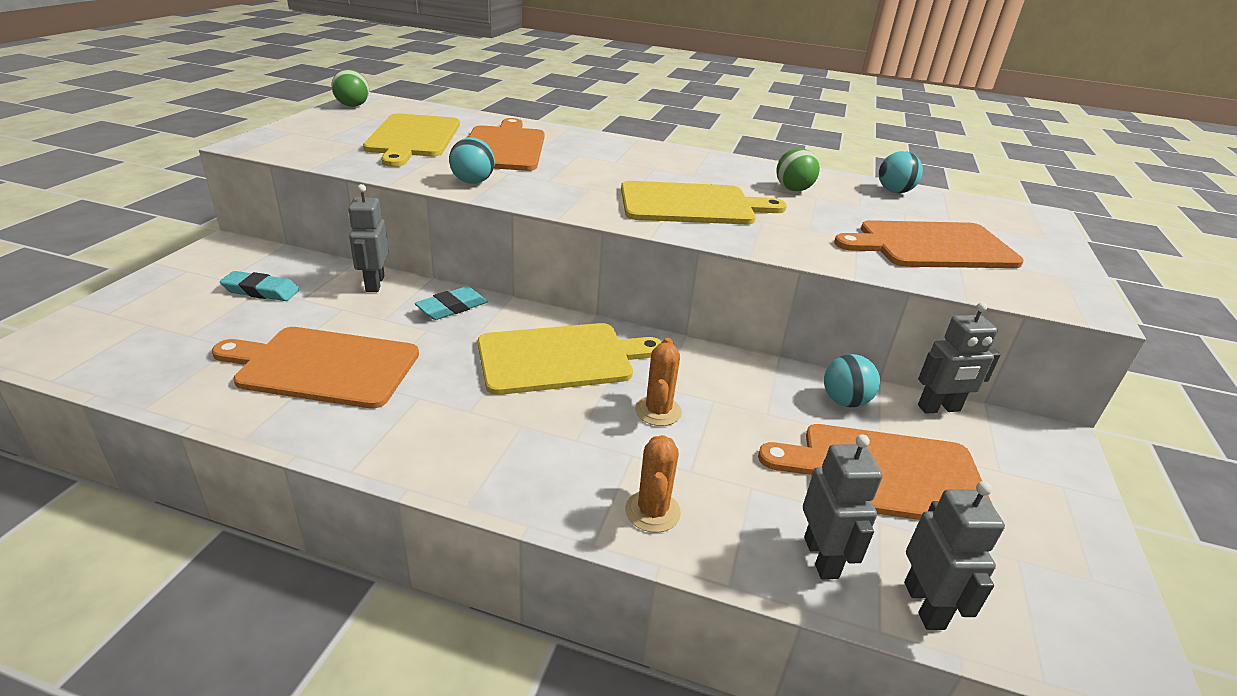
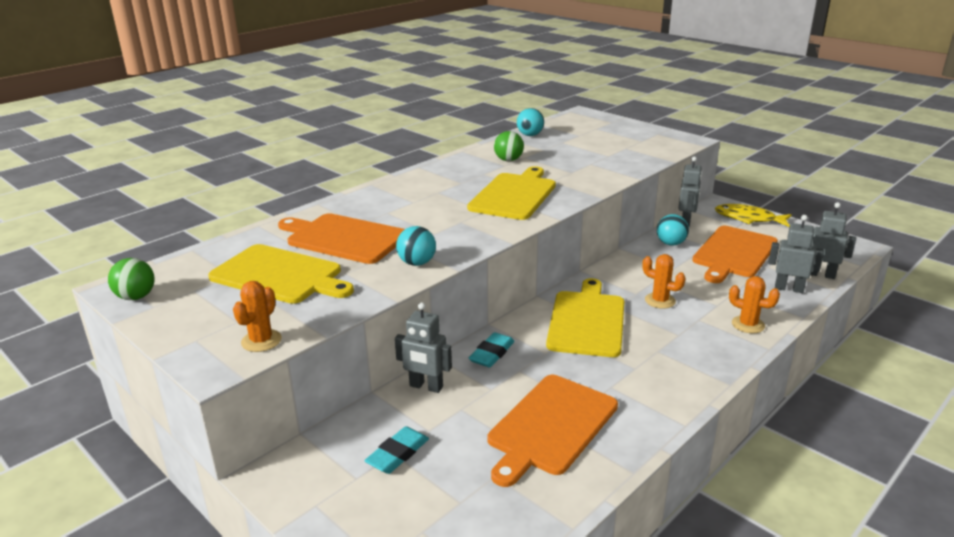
camera: 60 degrees left, 5 degrees down
(294, 150) = (261, 341): none -> orange cactus
(452, 307) = (492, 353): turquoise eraser -> turquoise eraser turned 45 degrees clockwise
(931, 246) = (610, 149): orange cutting board -> none
(1046, 481) = (748, 218): none -> yellow fish

